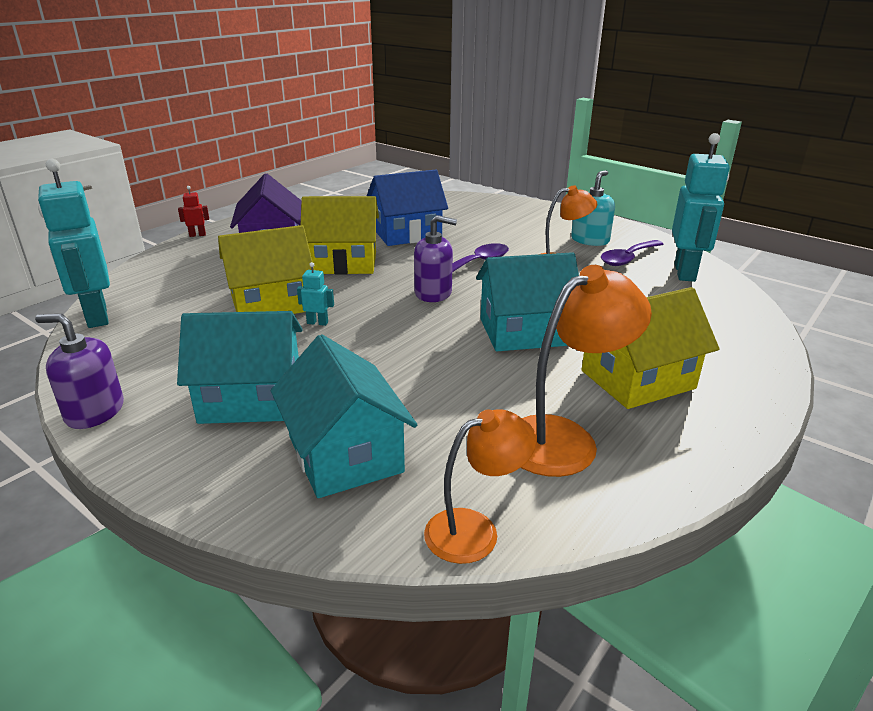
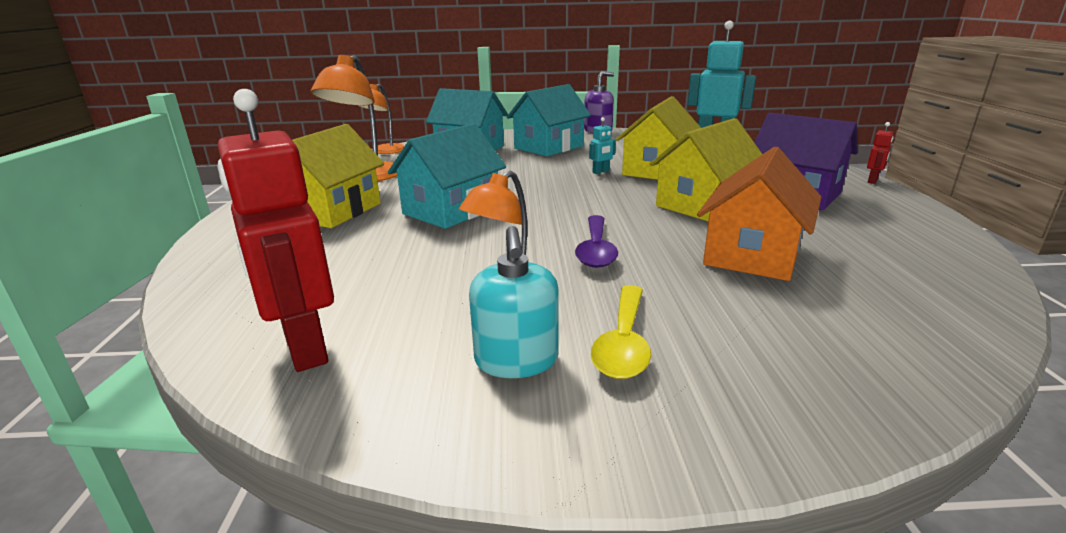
camera: 140 degrees right, 5 degrees down
(407, 233) = (752, 254): blue house -> orange house
(433, 293) = (572, 210): purple soap dispenser -> none
(539, 231) = (623, 343): none -> yellow spoon
(628, 258) = (416, 341): purple spoon -> none
(685, 272) = (304, 349): turquoise robot -> red robot

